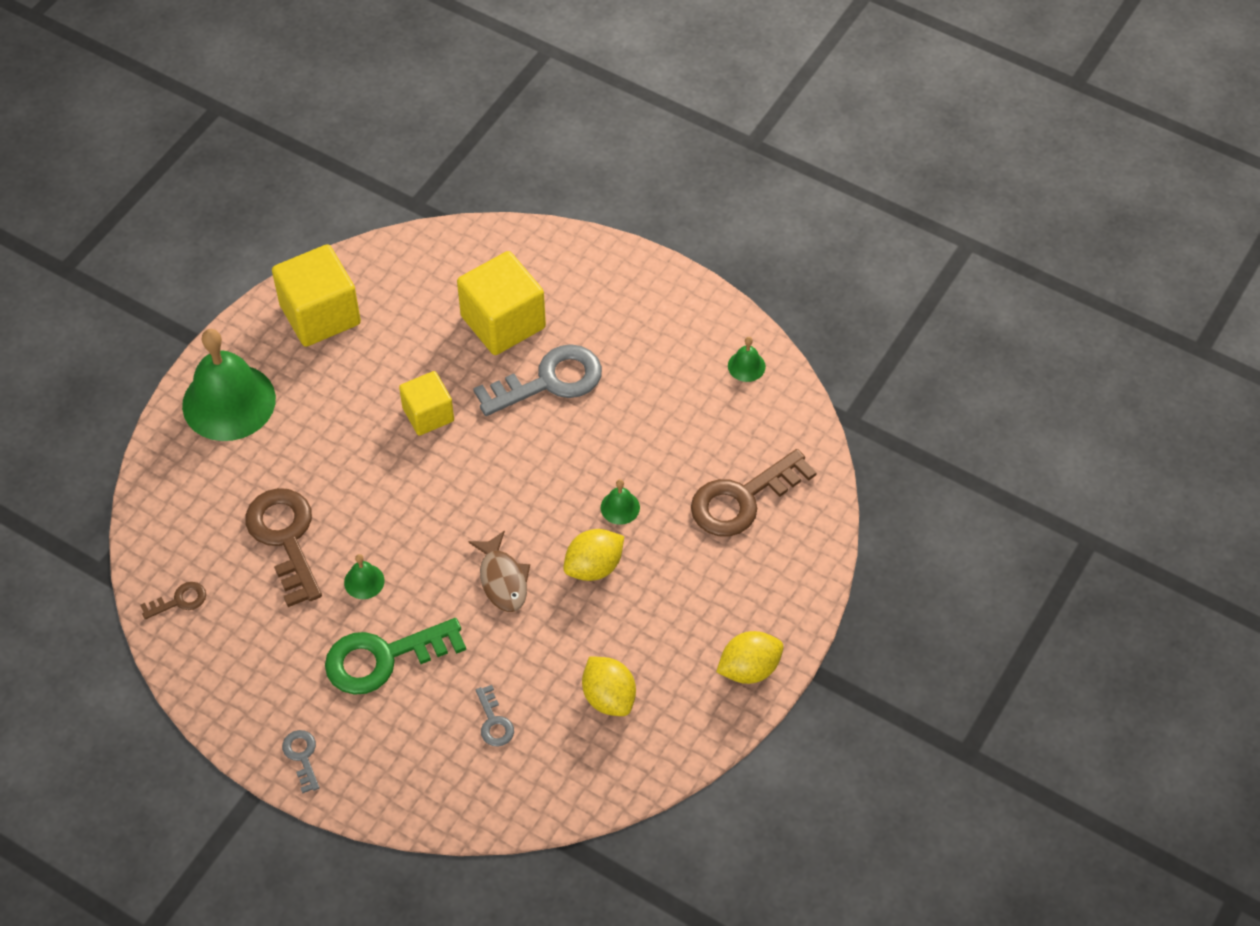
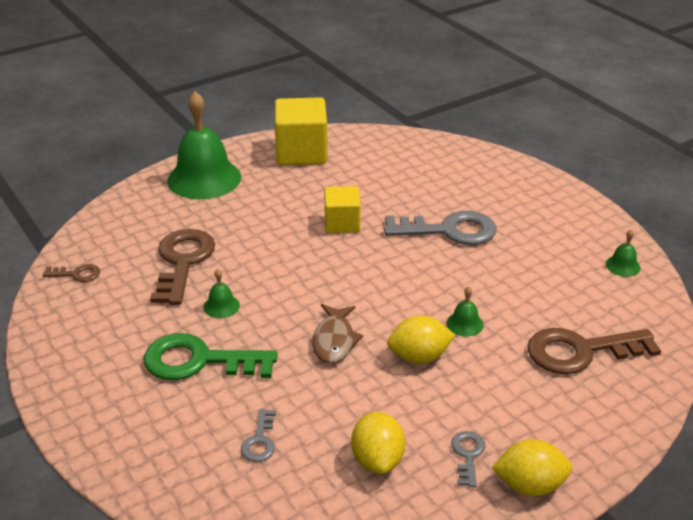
camera: 25 degrees right, 20 degrees down
(302, 756) = (80, 407): grey key -> grey key (468, 455)
(503, 322) = (432, 189): yellow cube -> none

